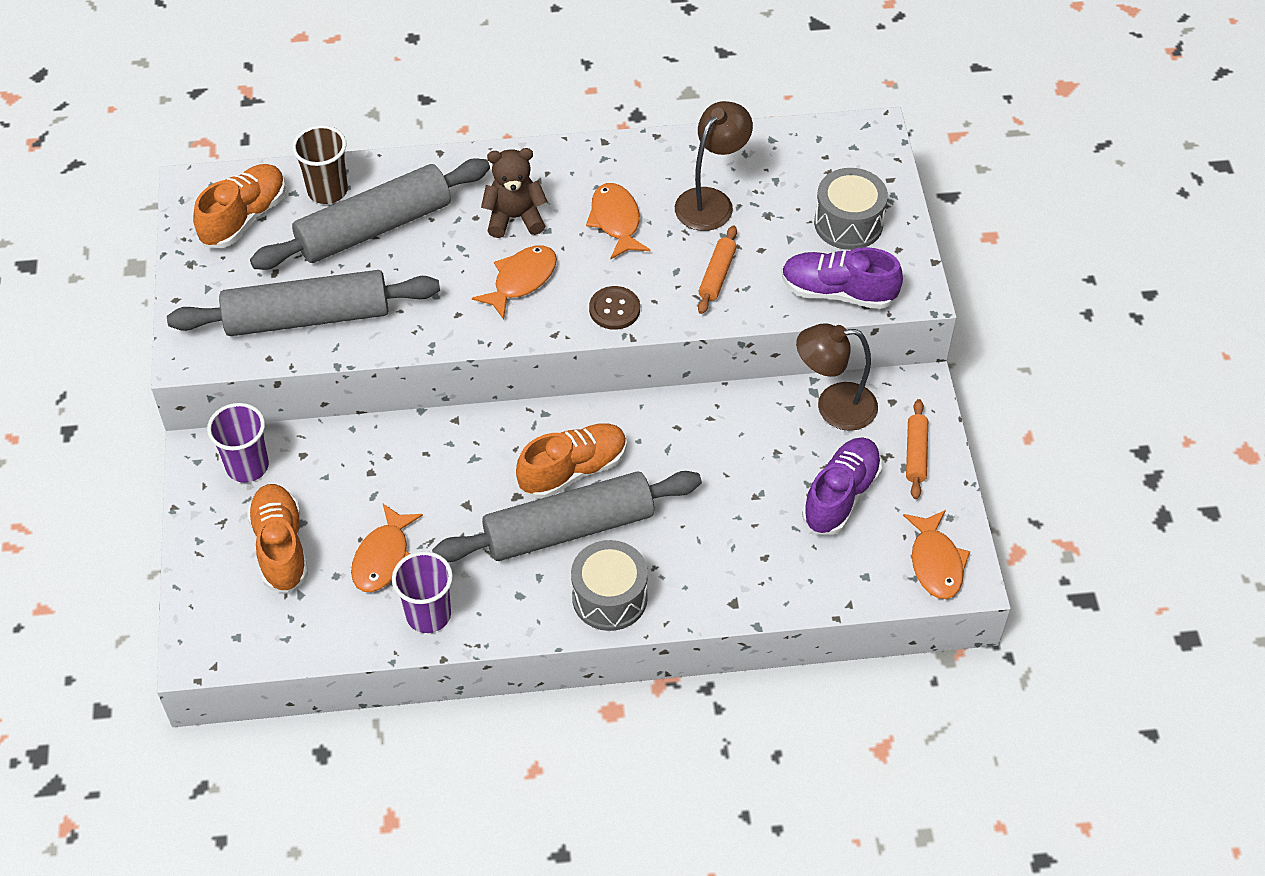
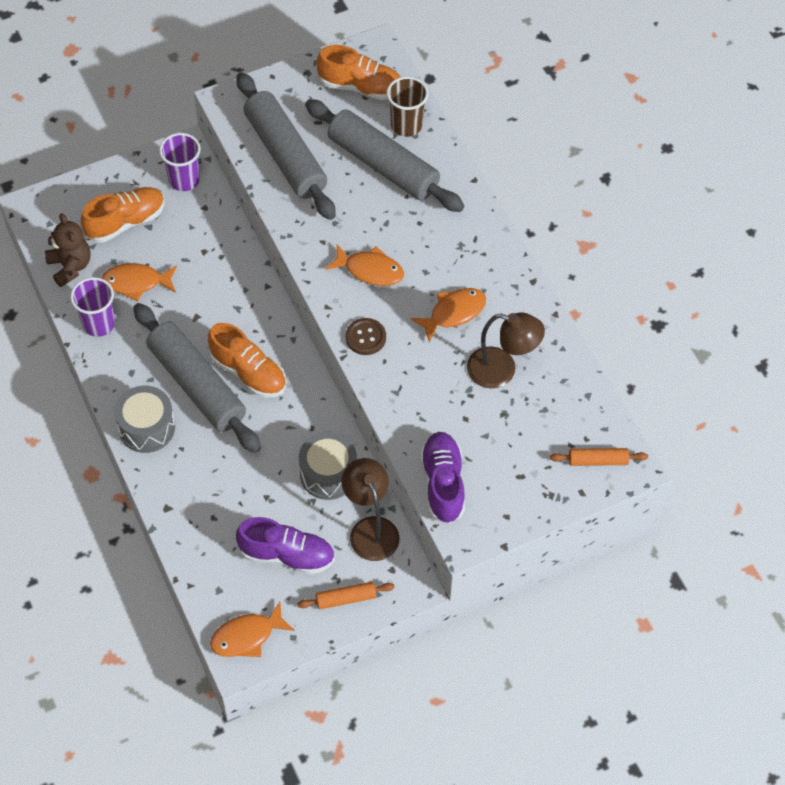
camera: 70 degrees right, 5 degrees up
(515, 218) = (429, 247): brown teddy bear -> brown teddy bear (70, 266)
(717, 275) = (426, 395): orange rolling pin -> orange rolling pin (598, 460)
(848, 223) = (519, 473): grey drum -> grey drum (328, 474)

